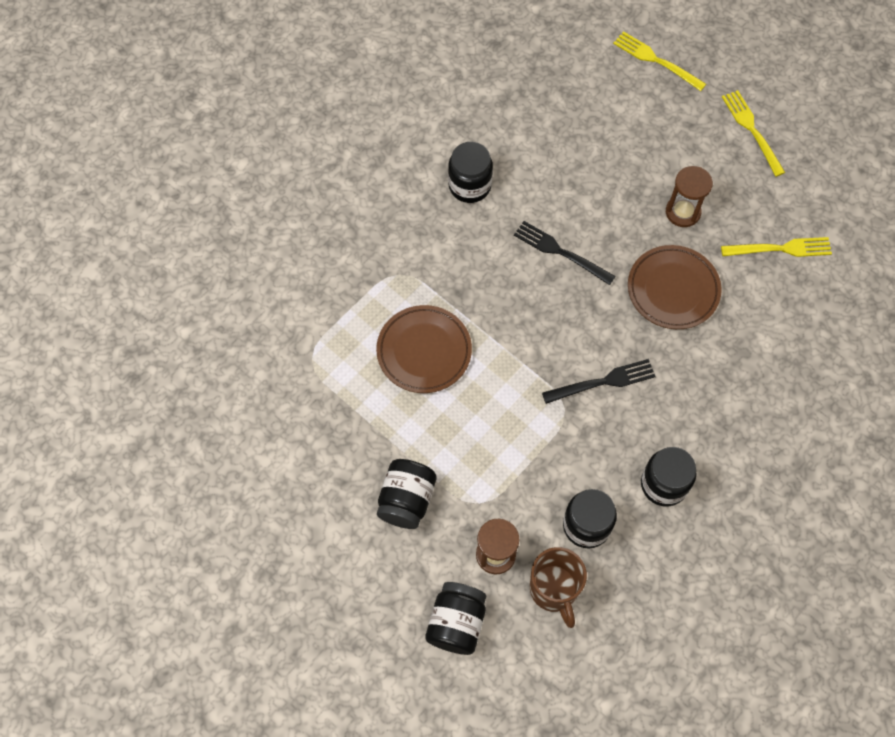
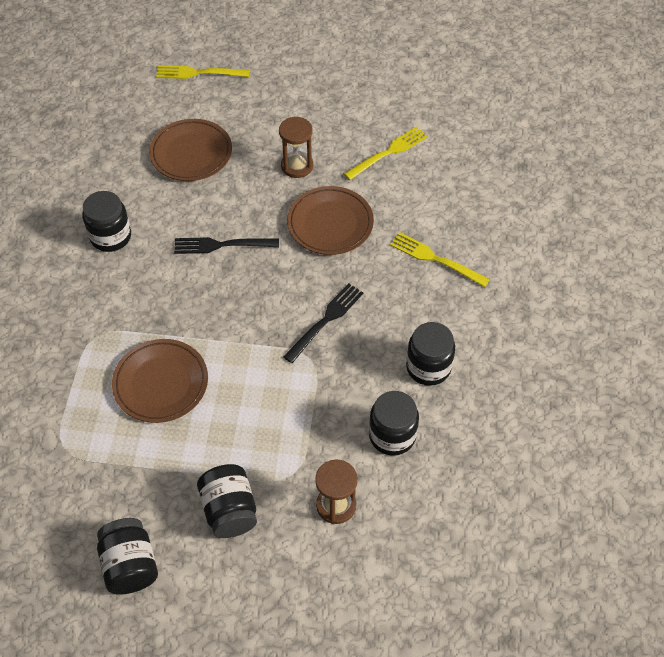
camera: 35 degrees left, 10 degrees down
(456, 623) = (343, 582): black jar -> black jar (130, 565)
(554, 590) = (403, 502): brown mug -> none
(593, 143) = (191, 153): none -> brown plate
(751, 130) = (306, 84): yellow fork -> yellow fork (435, 259)

